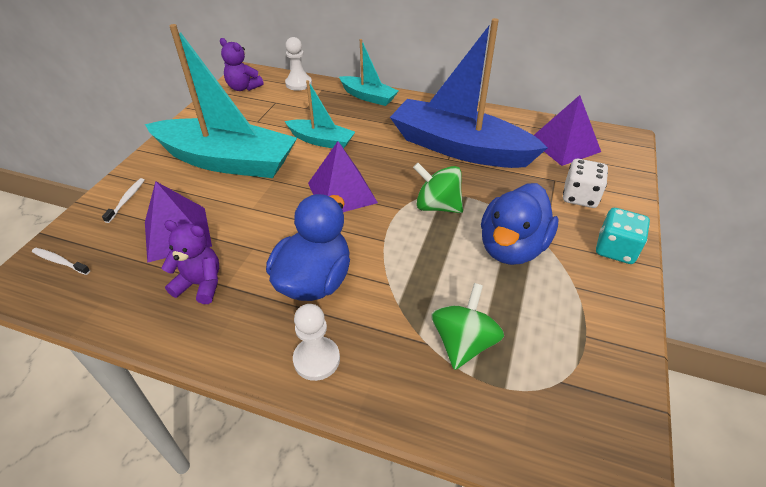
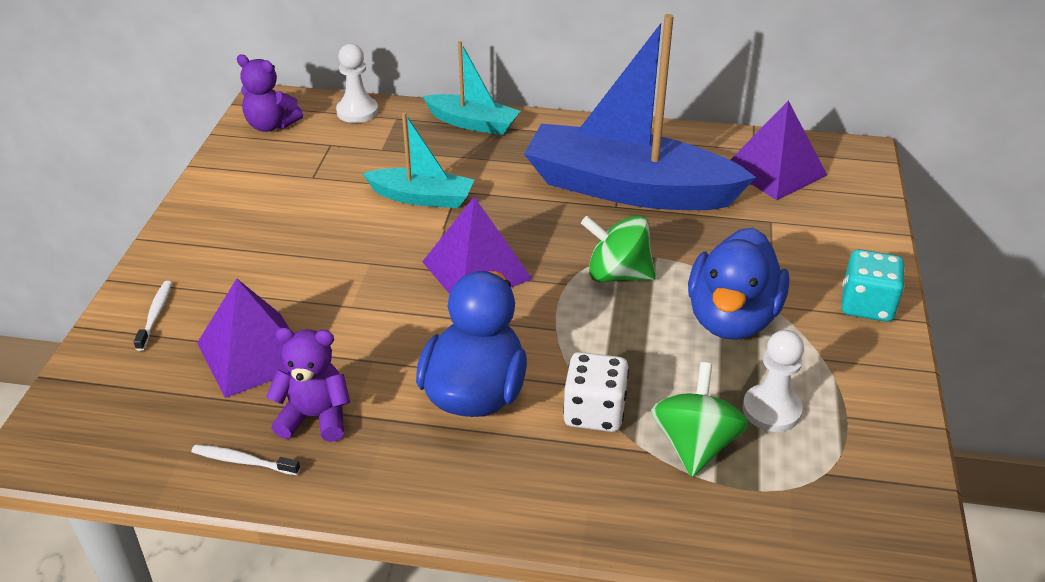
camera: 10 degrees left, 5 degrees down
(60, 261) = (92, 412): white toothbrush -> white toothbrush (243, 461)
(227, 161) = (289, 242): turquoise boat -> none
(316, 359) = (510, 489): white pawn -> white pawn (771, 410)
(580, 197) = (809, 241): white dice -> white dice (594, 412)

